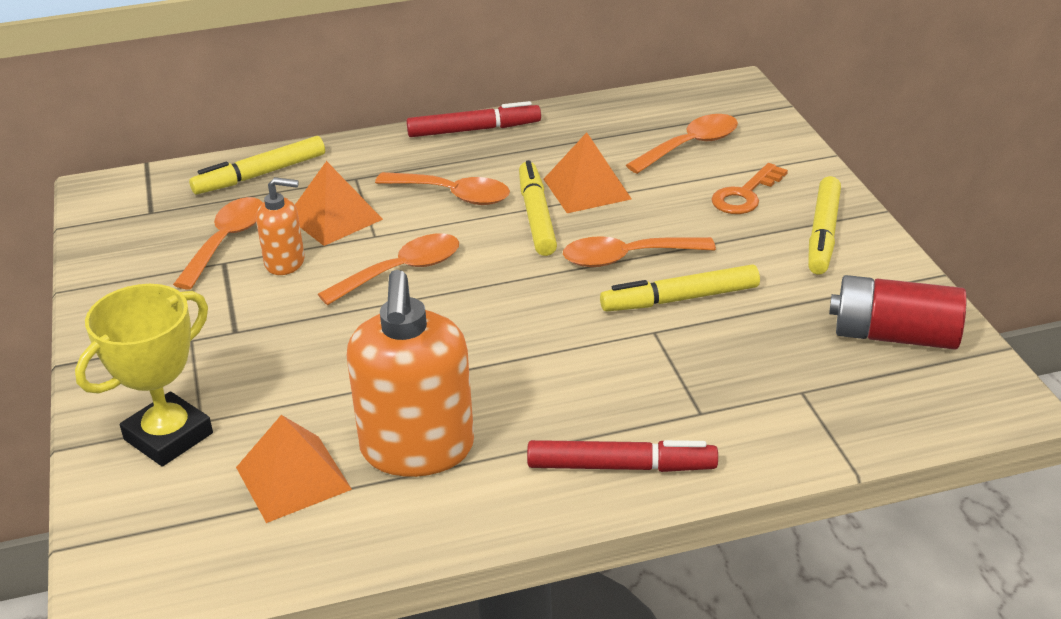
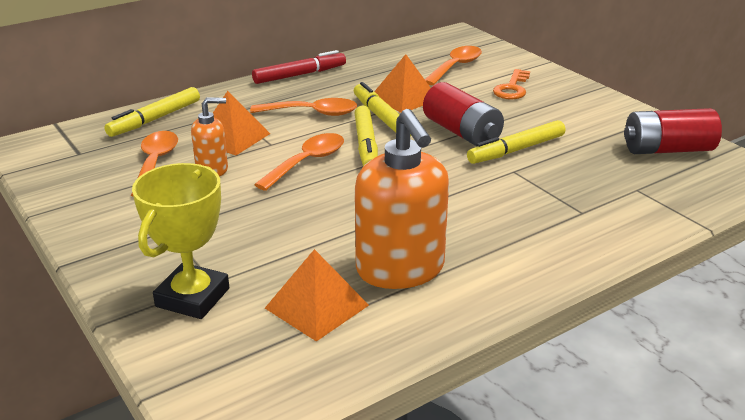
camera: 20 degrees left, 5 degrees down
(621, 466) = (555, 253): red marker -> none
(626, 258) = (462, 132): orange spoon -> red battery
(823, 234) = (578, 102): yellow marker -> yellow marker (366, 145)

